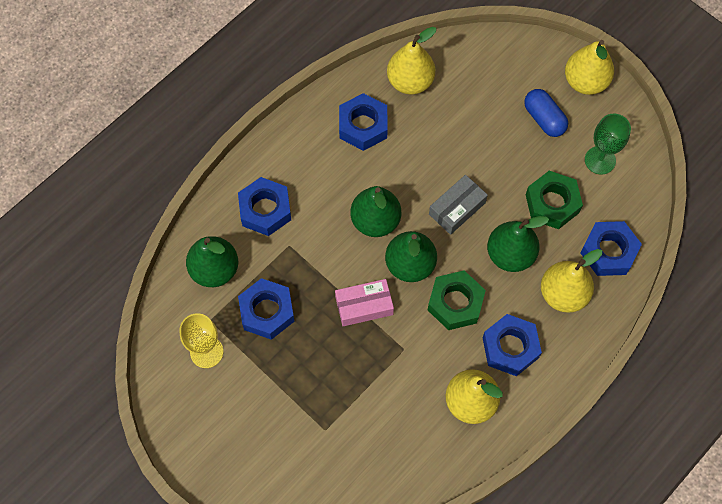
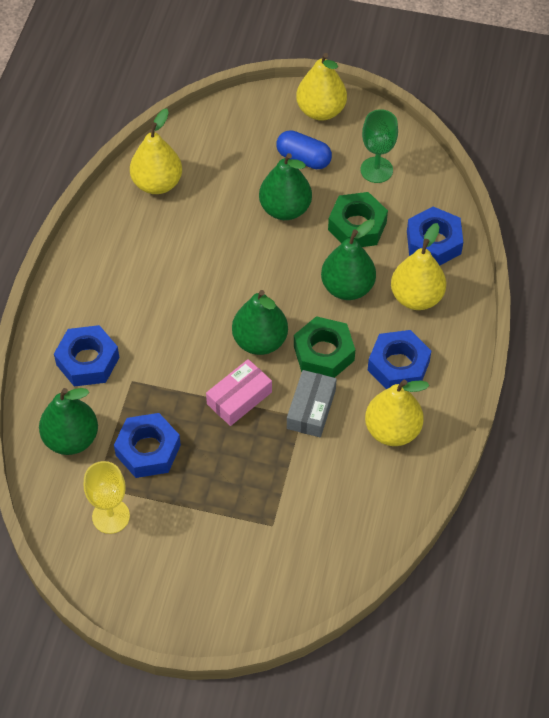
camera: 30 degrees left, 10 degrees down
(363, 126) = (136, 242): blue nut -> none
(375, 221) = (202, 319): green pear -> green pear (285, 209)
(457, 208) = (272, 271): grey box -> grey box (311, 409)

